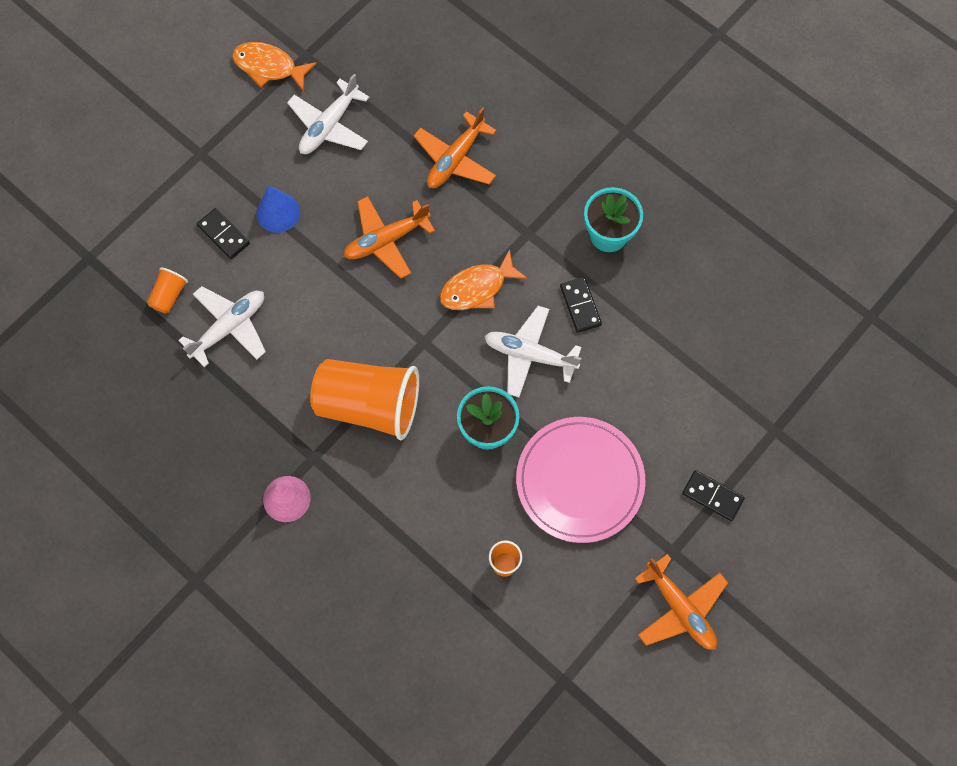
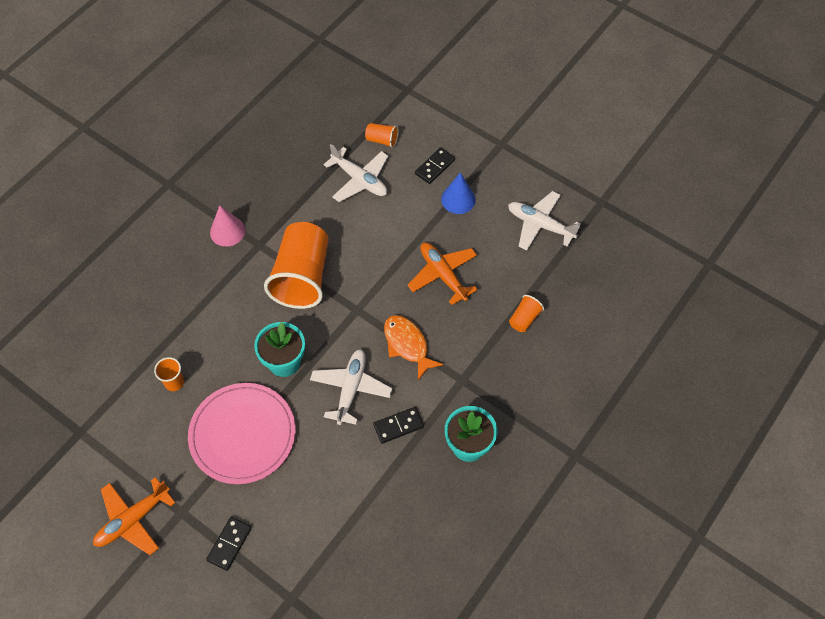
camera: 85 degrees right, 10 degrees down
(269, 67) = (586, 178): orange fish -> none
(455, 159) = (524, 319): orange plane -> orange cup

